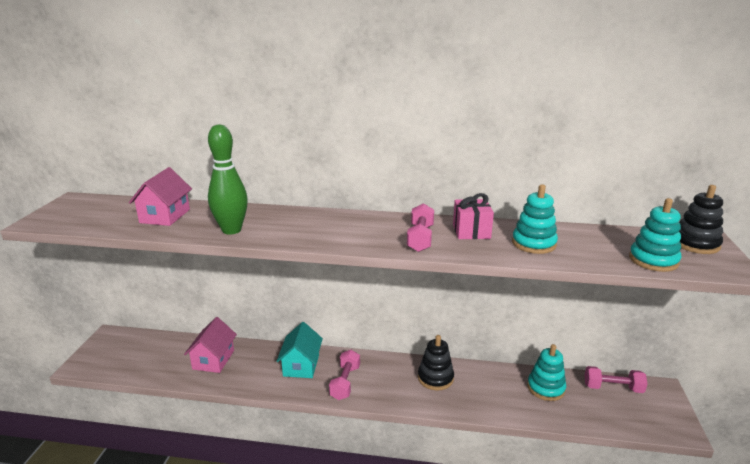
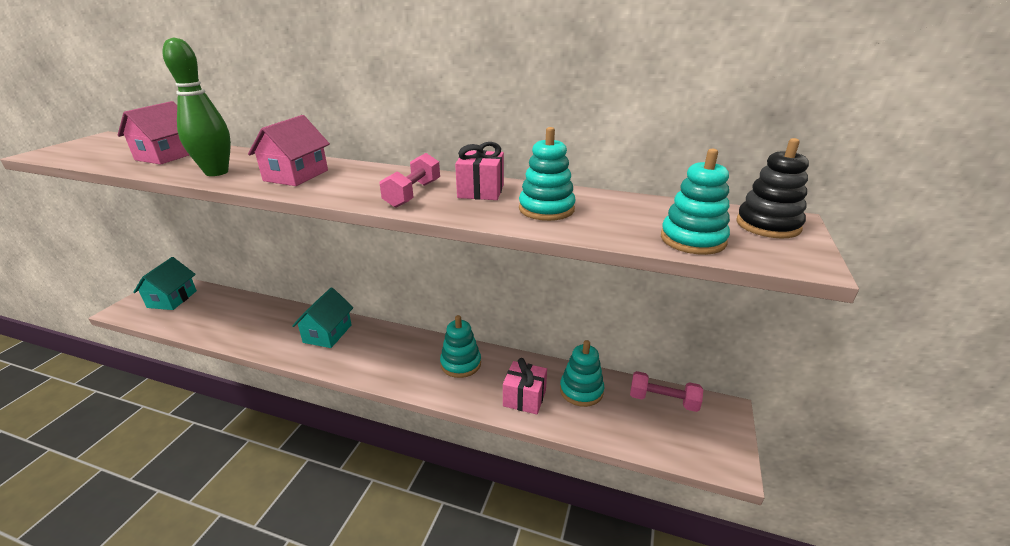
camera: 10 degrees right, 5 degrees up
(126, 349) = (172, 299): none -> turquoise house
(213, 360) = (246, 318): pink house -> pink house (296, 175)
(345, 382) = (362, 357): pink dumbbell -> none
(435, 378) = (461, 364): black stacking toy -> turquoise stacking toy
(503, 400) = (524, 398): none -> pink gift

